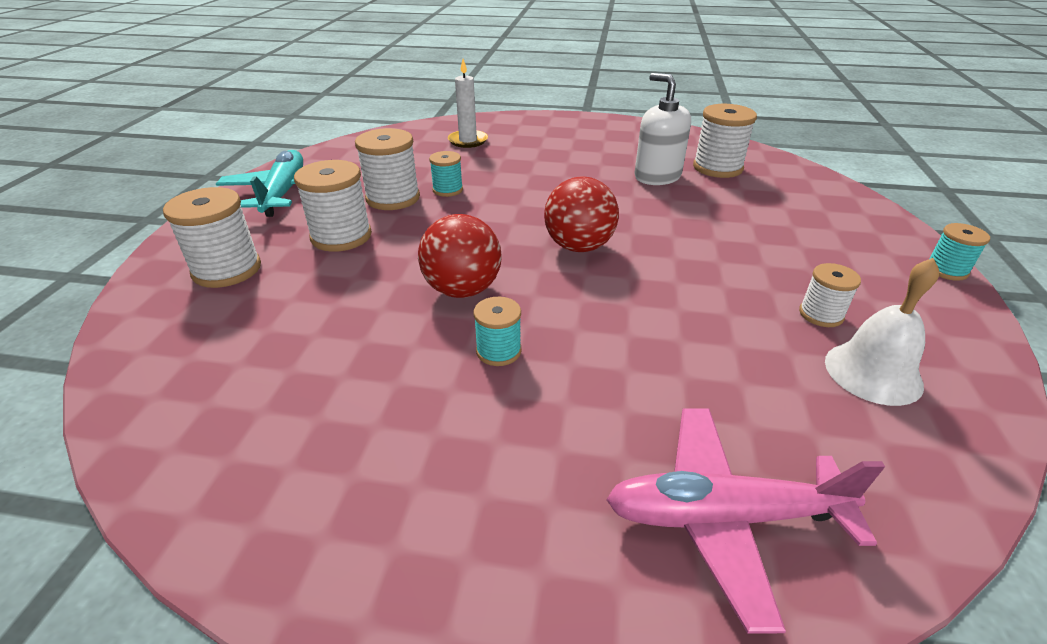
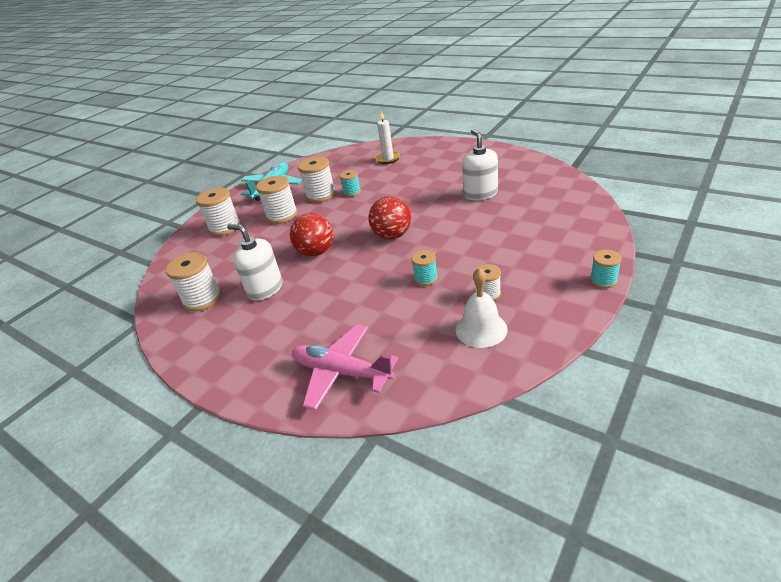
camera: 30 degrees right, 0 degrees up
(409, 374) = (265, 289): none -> white soap dispenser
(498, 351) = (309, 285): turquoise spool -> turquoise spool (426, 278)
(717, 168) = (527, 190): white spool -> white spool (202, 299)

